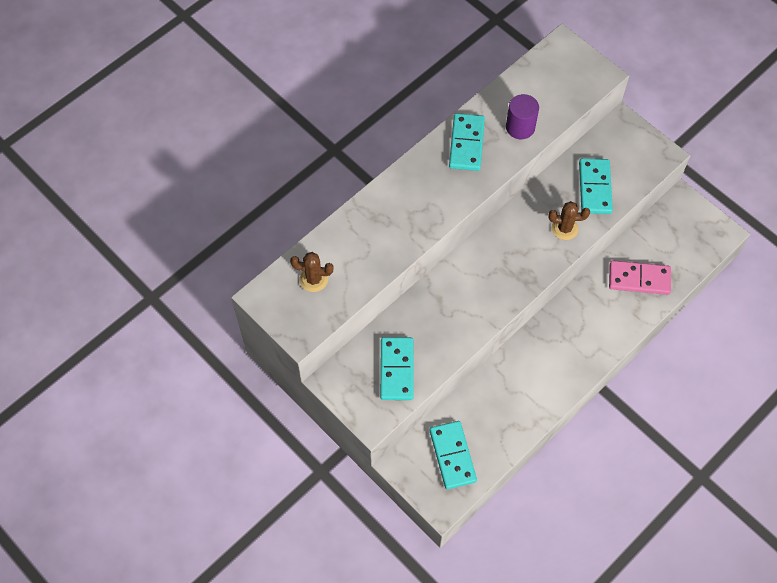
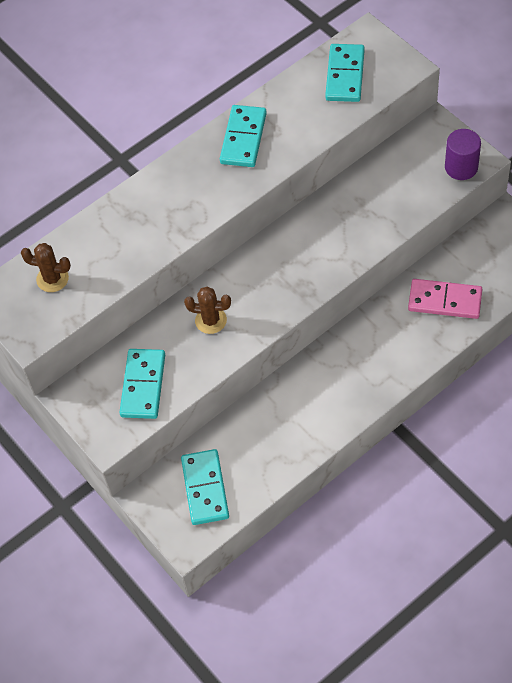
camera: 10 degrees right, 5 degrees down
(520, 127) = (306, 122): purple cylinder -> purple cylinder (461, 167)
(564, 228) = (354, 237): brown cactus -> brown cactus (211, 320)
(594, 188) = (394, 194): turquoise domino -> turquoise domino (345, 75)

